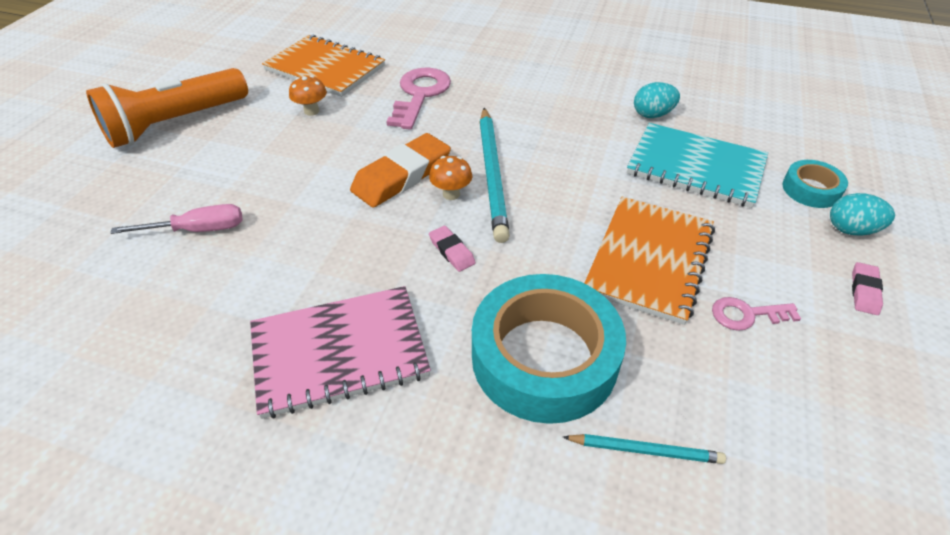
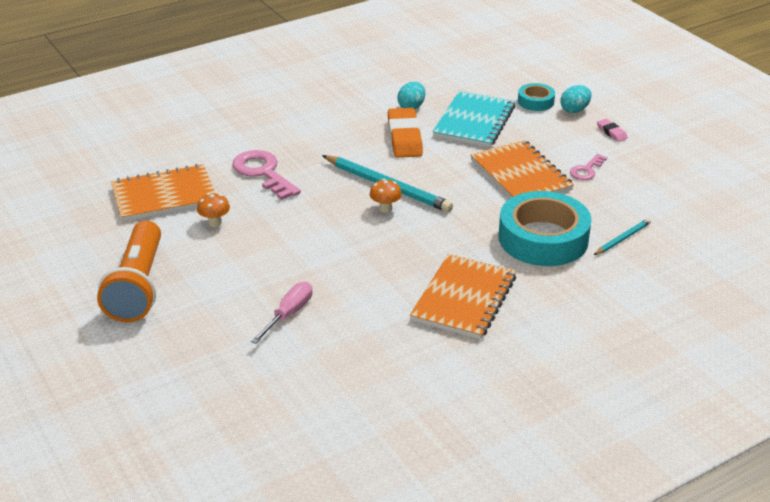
camera: 50 degrees left, 10 degrees down
(339, 352) = (464, 298): pink notebook -> orange notebook
(402, 176) = (342, 218): orange eraser -> orange eraser (404, 137)
(451, 251) = (434, 230): pink eraser -> none
(696, 167) = (474, 121): turquoise notebook -> turquoise notebook turned 45 degrees counterclockwise

